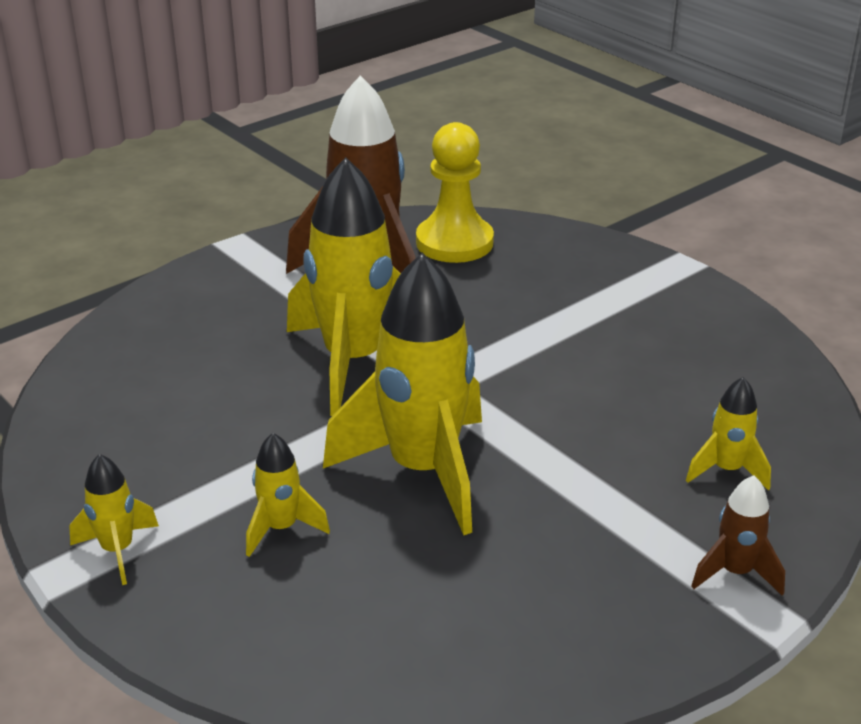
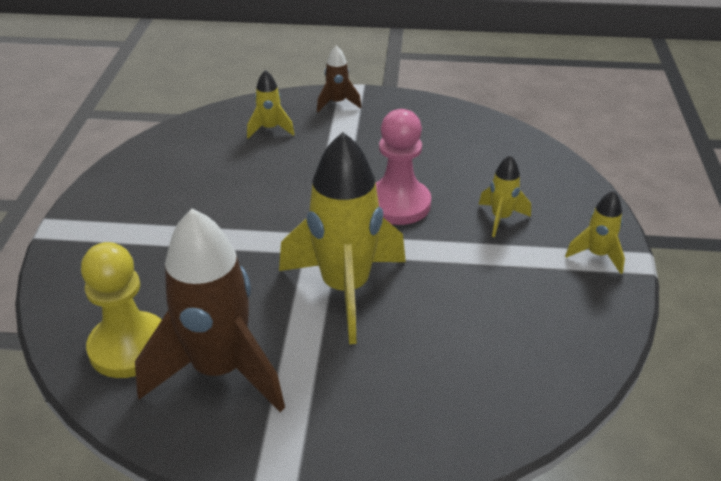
camera: 135 degrees left, 5 degrees up
(423, 471) = (398, 204): yellow rocket -> pink pawn

